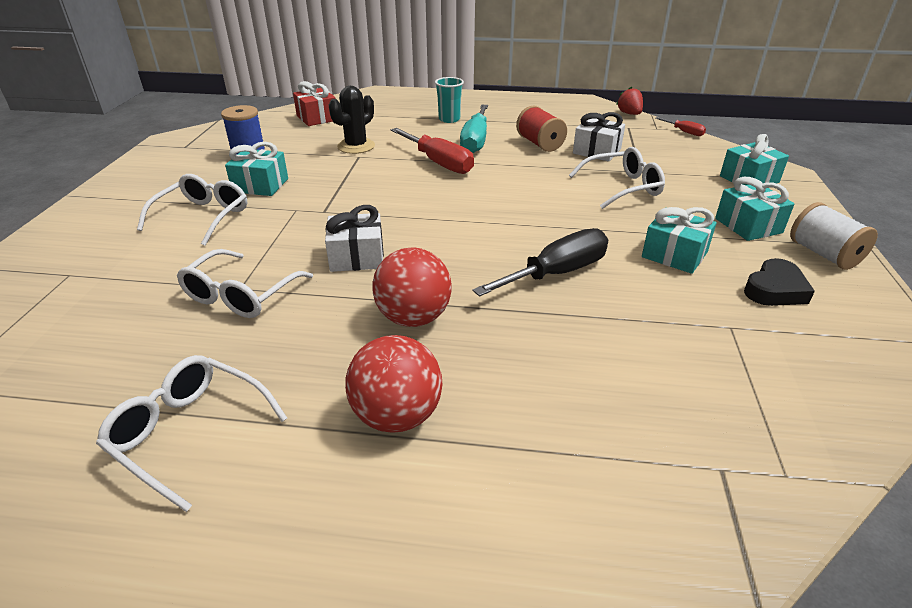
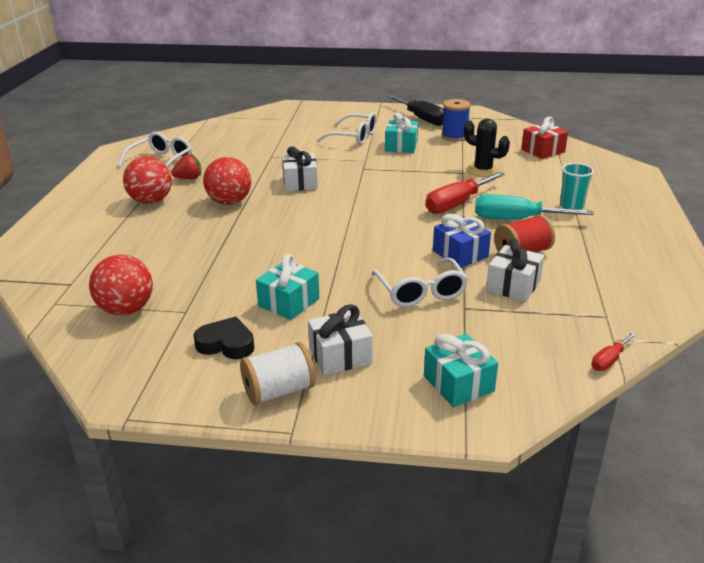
camera: 90 degrees right, 5 degrees down
(240, 295) = (263, 157): white glasses -> none
(546, 167) = (460, 254): none -> blue gift
(557, 273) = (269, 248): black screwdriver -> black screwdriver (422, 119)
(629, 114) = (661, 323): red strawberry -> red strawberry (189, 178)
(748, 225) = (340, 355): turquoise gift -> white gift
(756, 382) = (126, 309): none -> red ball
(775, 290) = (226, 344): black heart -> black heart turned 150 degrees clockwise

